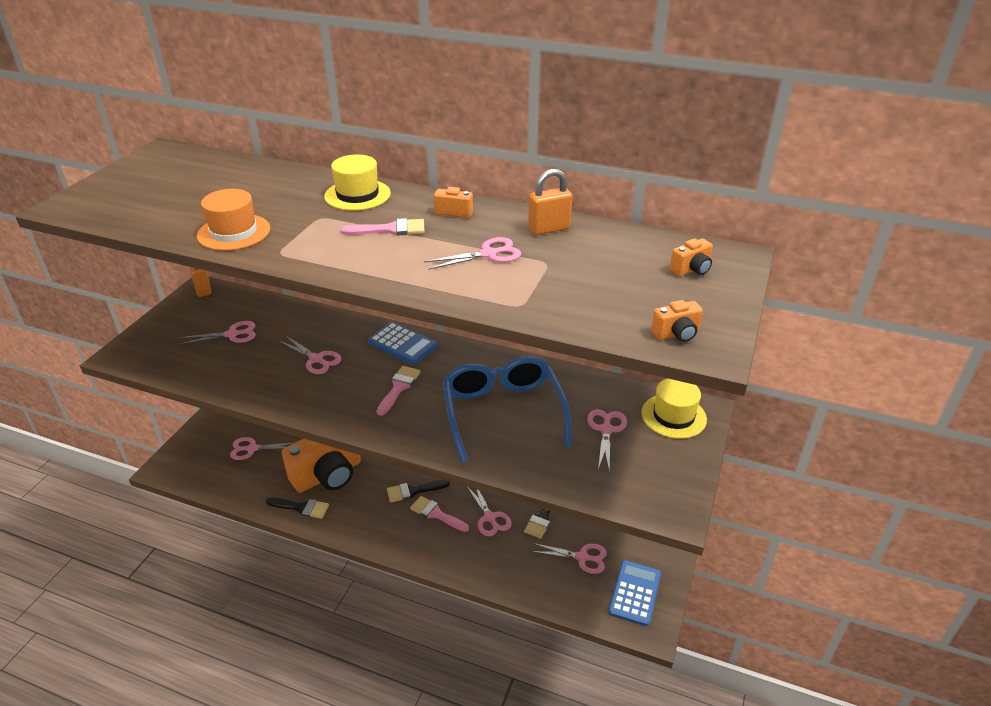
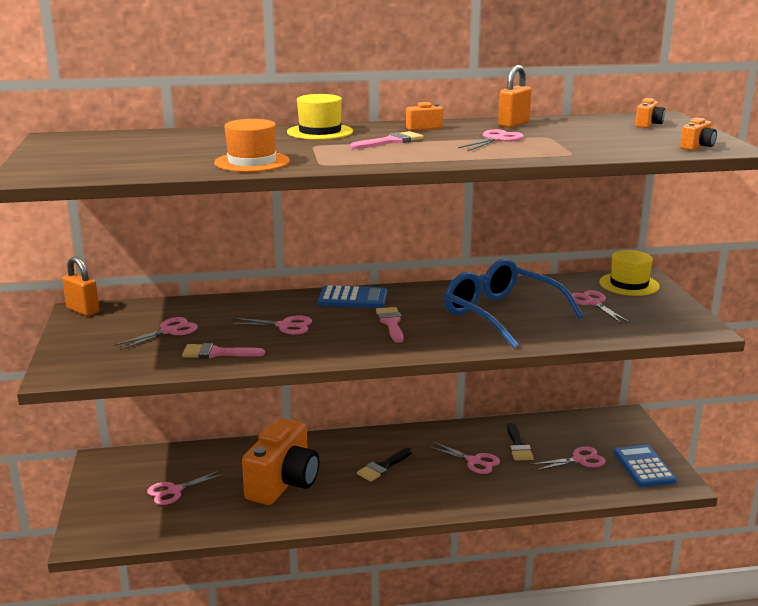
camera: 30 degrees left, 15 degrees down
(301, 507) = (284, 516): black brush -> none
(436, 514) = (423, 475): pink brush -> pink brush (217, 353)

